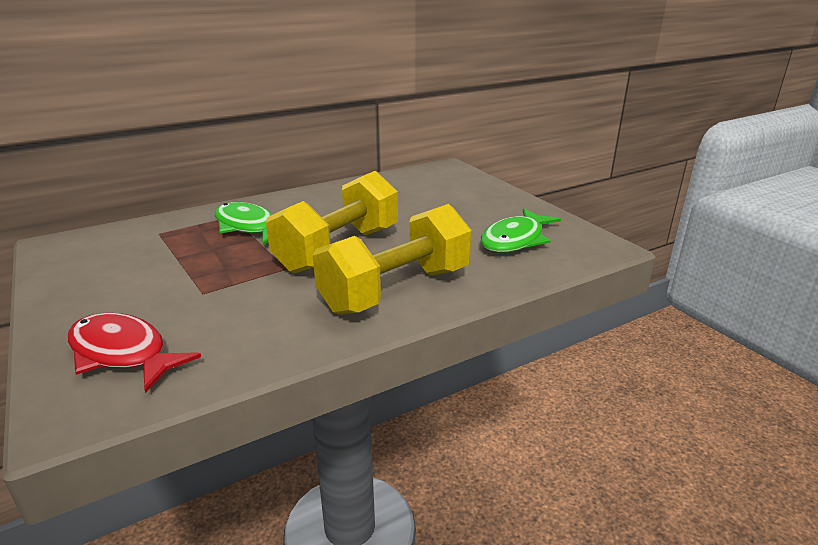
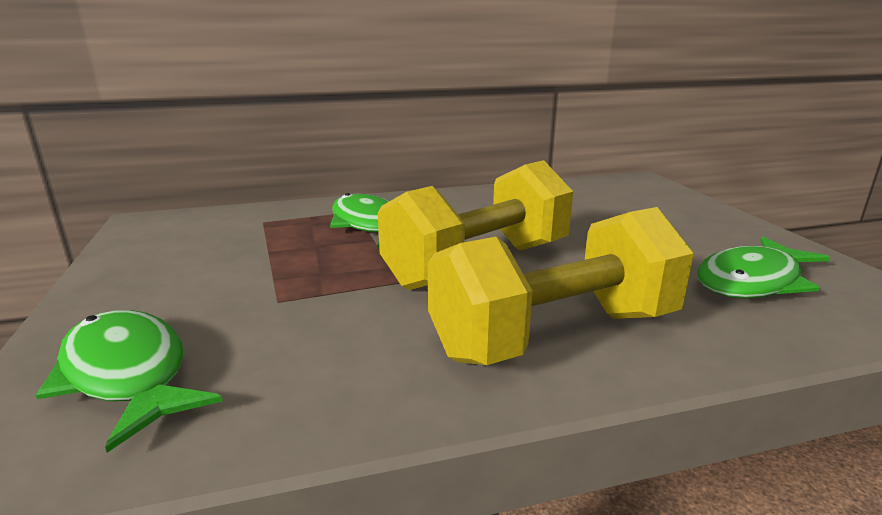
camera: 15 degrees right, 5 degrees down
(122, 353) = (127, 374): red fish -> green fish

